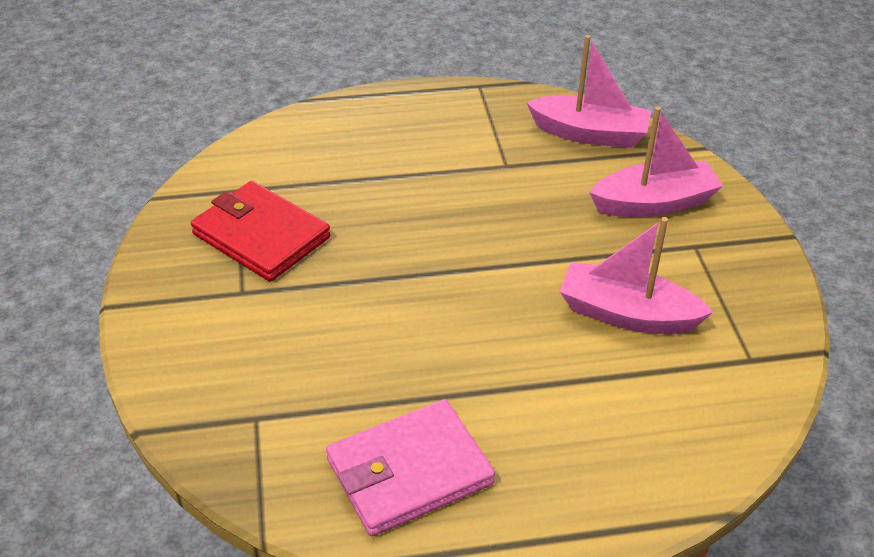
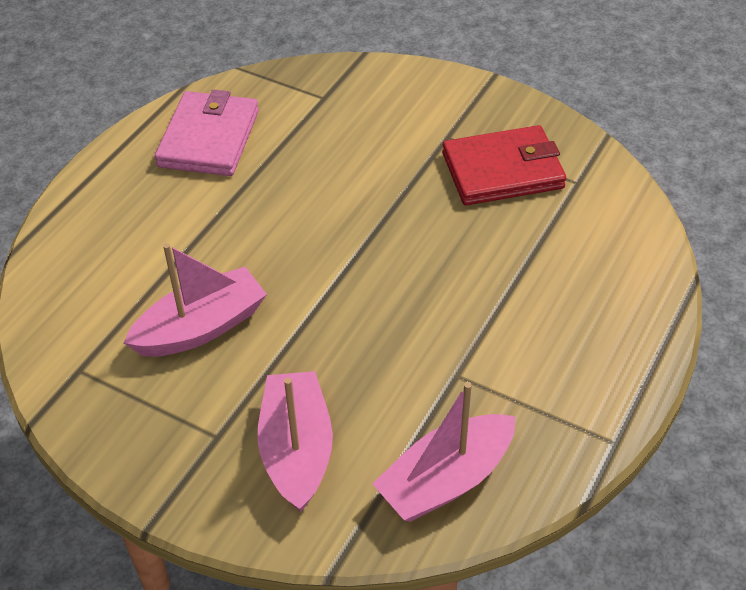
camera: 130 degrees right, 5 degrees up
(654, 203) = (296, 450): pink boat -> pink boat turned 150 degrees clockwise

